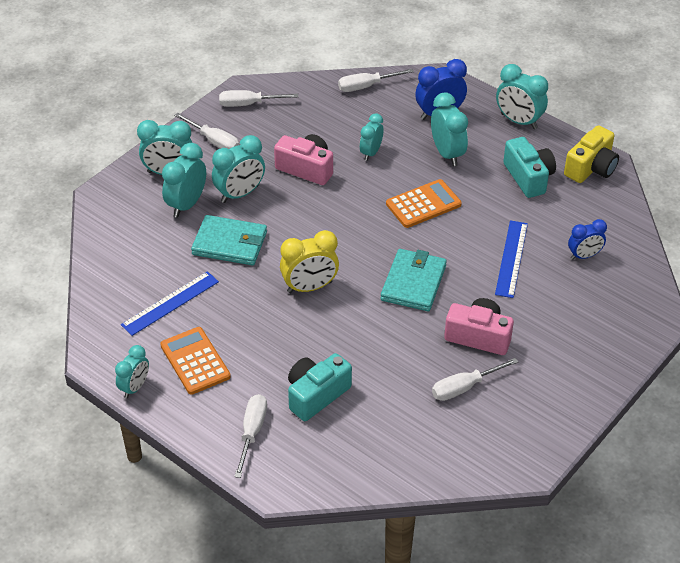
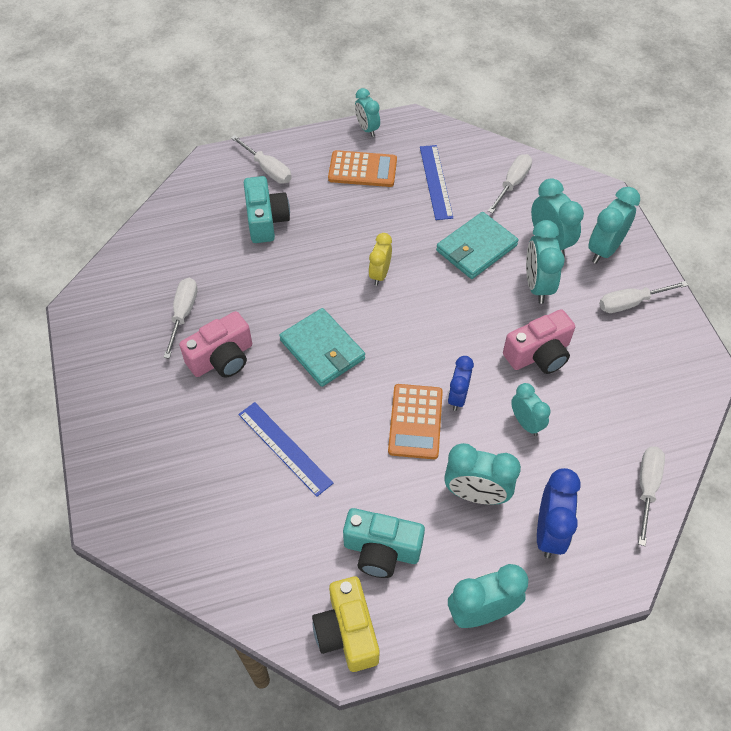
camera: 125 degrees right, 10 degrees up
(248, 104) = (677, 360): white screwdriver -> white screwdriver (512, 183)
(309, 287) = (380, 274): yellow clock -> yellow clock, size x0.65
(584, 256) = (233, 516): blue clock -> blue clock (457, 397)

